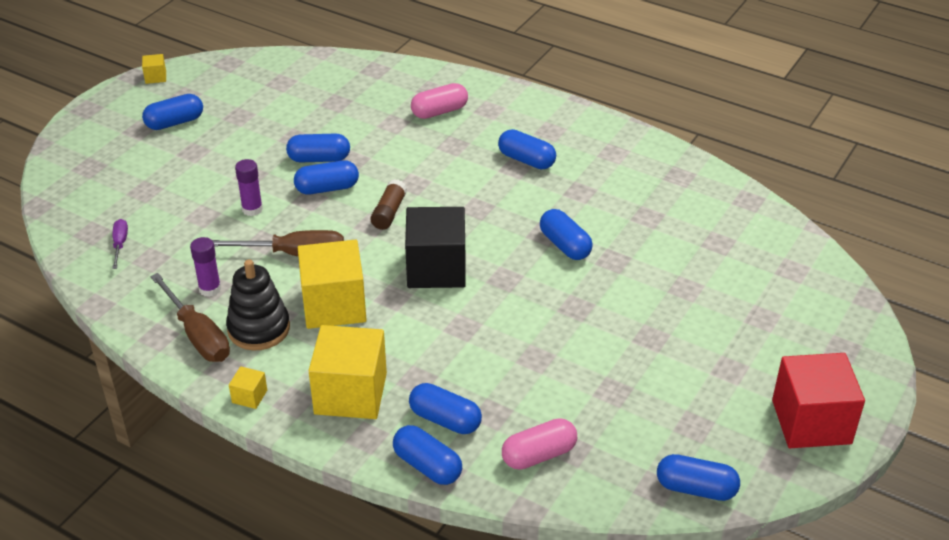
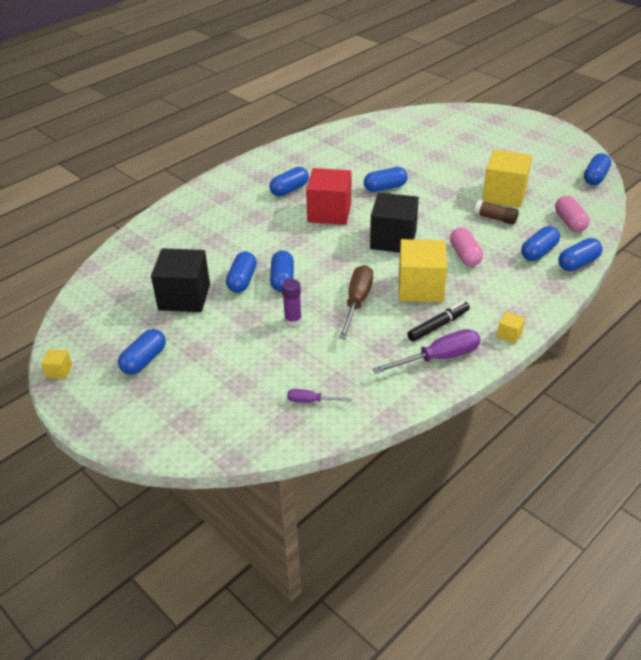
camera: 75 degrees left, 0 degrees up
(175, 122) = (144, 360): blue capsule -> blue capsule turned 45 degrees clockwise
(198, 335) = (438, 358): brown screwdriver -> purple screwdriver
(210, 289) = (386, 349): purple glue stick -> none
(259, 329) = (438, 326): black stacking toy -> black marker
(281, 125) = (184, 297): none -> black cube
(350, 393) = (511, 288): yellow cube -> yellow cube (504, 194)
(389, 212) = (324, 253): brown glue stick -> brown glue stick (495, 218)
(439, 111) = (212, 218): pink capsule -> pink capsule (465, 255)
(811, 422) = (548, 138): red cube -> red cube (329, 212)

